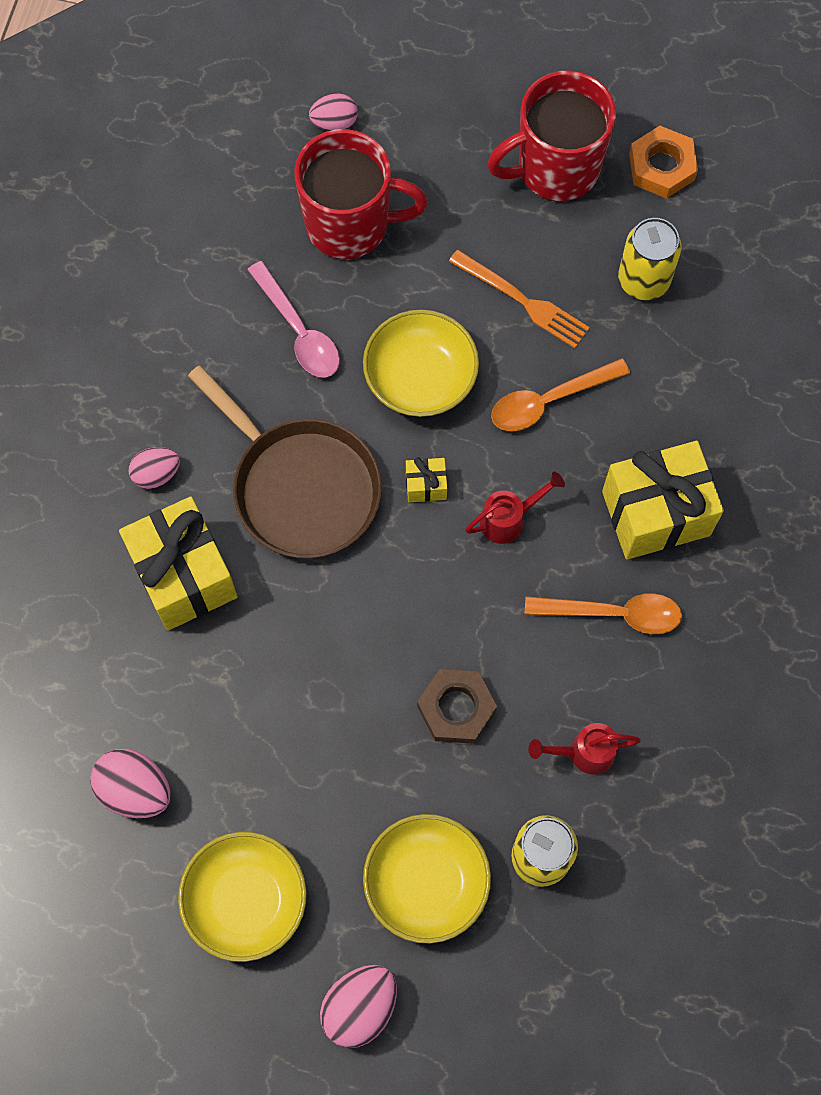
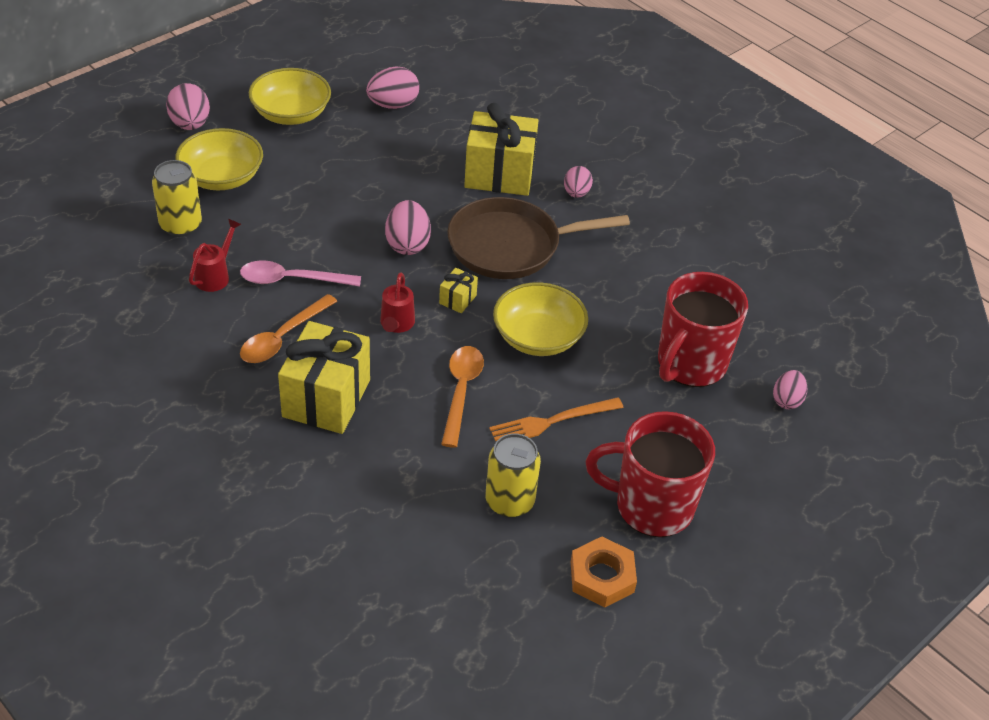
camera: 120 degrees right, 25 degrees down
(299, 331) = (624, 298): pink spoon -> pink spoon (291, 280)
(380, 592) = (407, 244): none -> pink egg
(456, 708) = (302, 238): brown nut -> none
(555, 168) = (651, 506): red mug -> red mug turned 90 degrees counterclockwise

